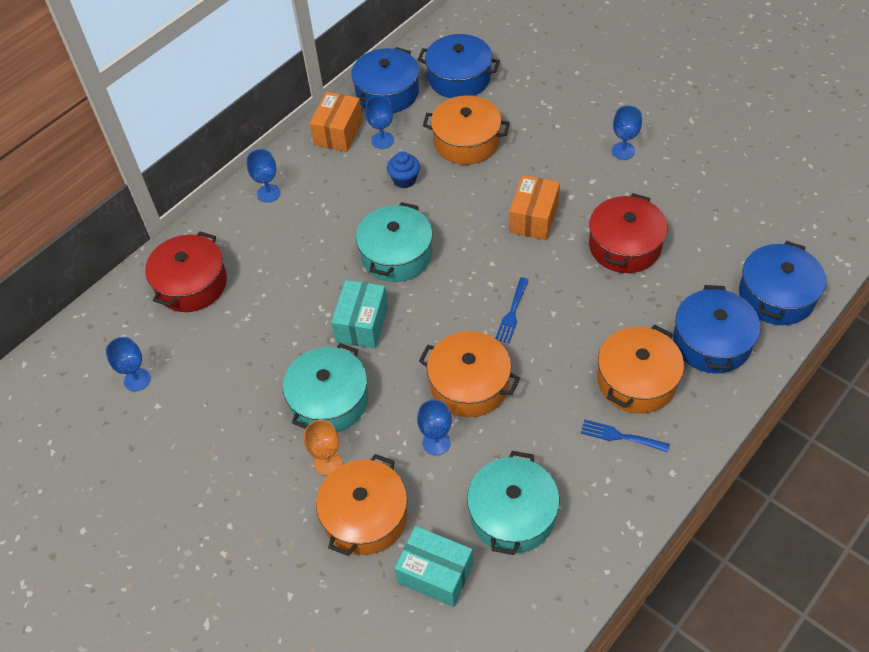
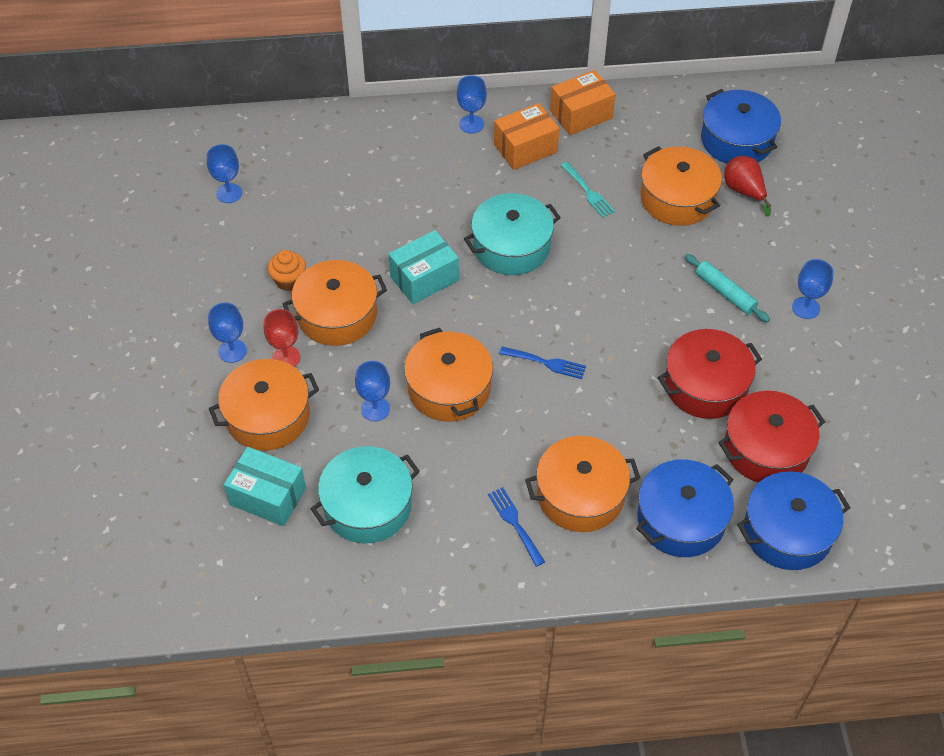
camera: 40 degrees right, 0 degrees up
(191, 284) = (339, 152): red pot -> red pot (766, 449)
(263, 406) = (289, 280): none -> orange cupcake
(328, 462) = (286, 357): orange goblet -> red goblet
(329, 400) = (337, 315): turquoise pot -> orange pot
(382, 140) = (609, 146): blue goblet -> blue goblet (232, 351)
(387, 92) = (660, 109): blue pot -> none
(404, 180) = (588, 192): blue cupcake -> turquoise fork
(435, 574) = (267, 496): turquoise box -> turquoise box turned 45 degrees counterclockwise
(502, 107) = (744, 191): none -> red pear
(512, 313) = (546, 363): blue fork -> blue fork turned 135 degrees counterclockwise
(533, 218) = (656, 303): orange box -> orange box (525, 148)
(566, 178) = (725, 292): none -> turquoise rolling pin

